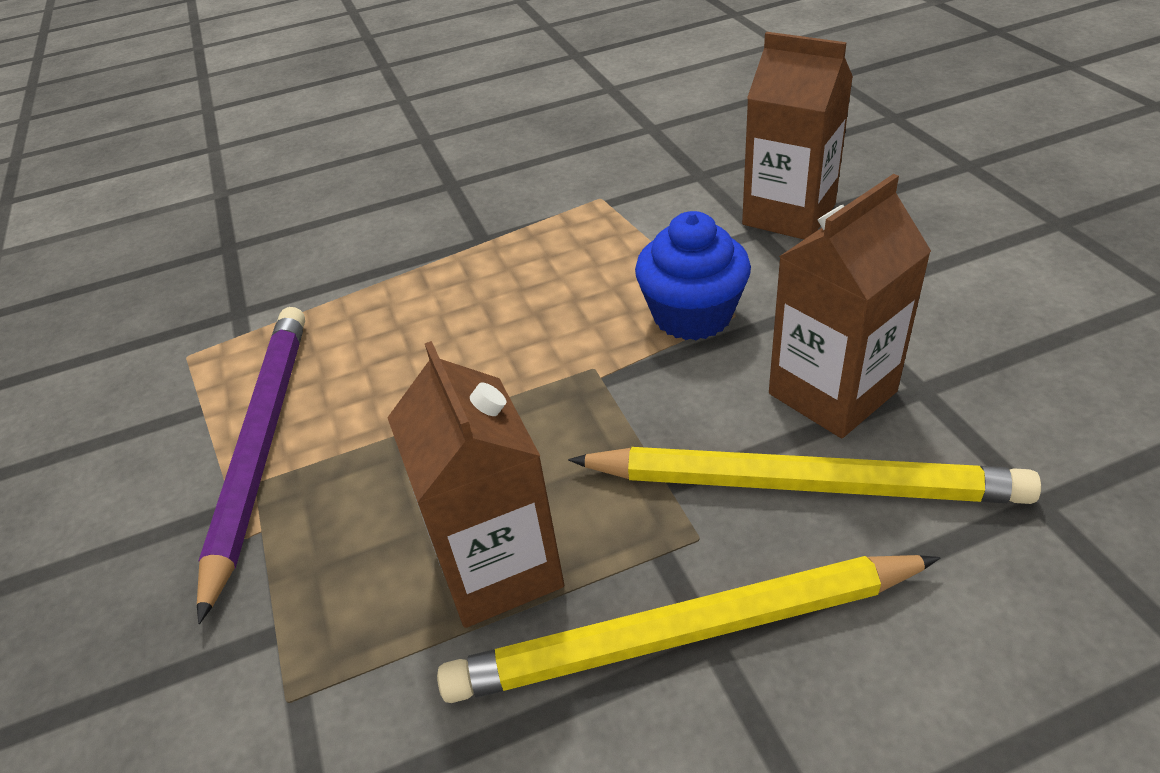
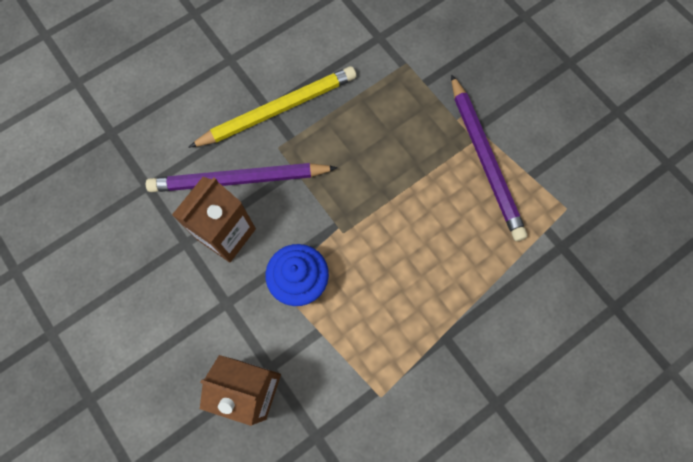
camera: 160 degrees right, 30 degrees up
(498, 567) = (352, 122): brown carton -> none
(802, 484) = (239, 180): yellow pencil -> purple pencil

